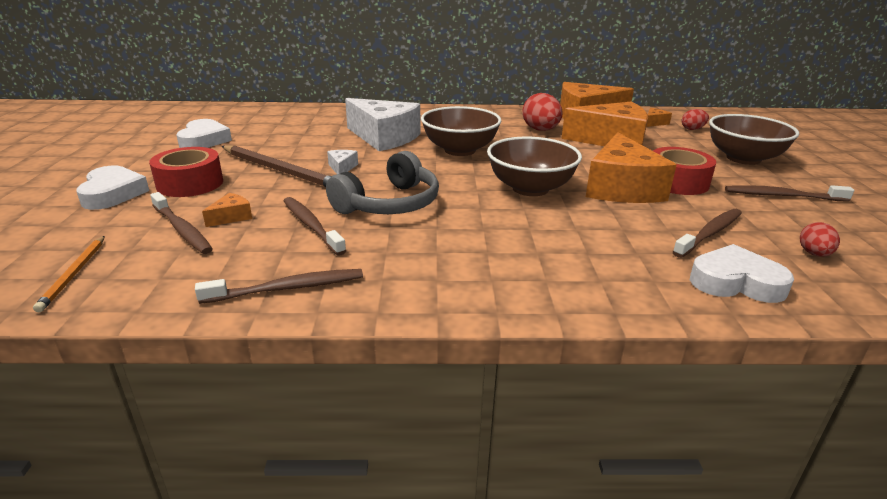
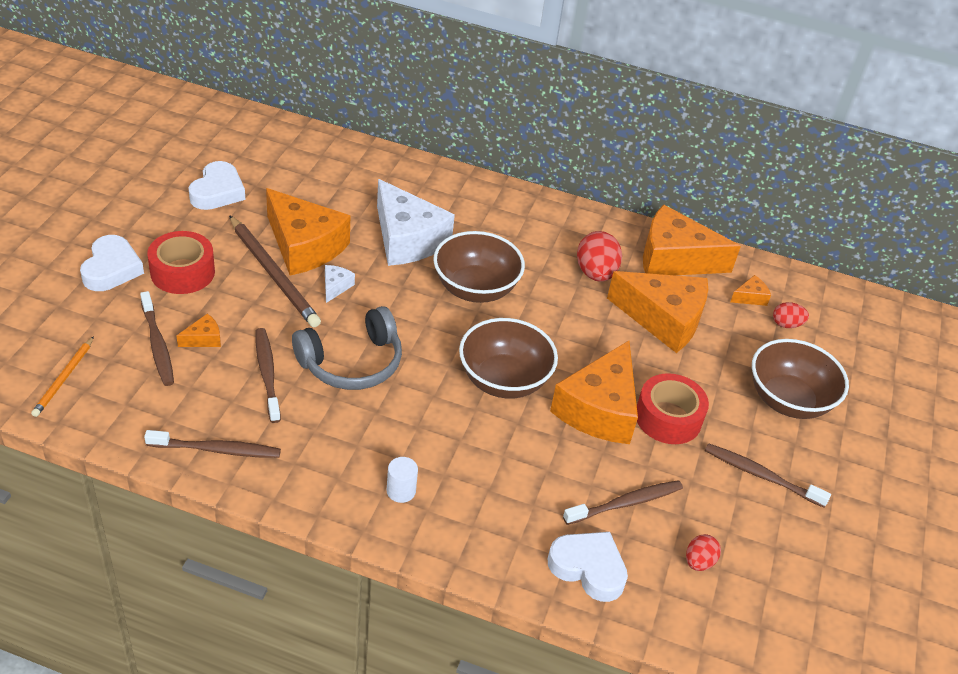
camera: 15 degrees right, 15 degrees up
(299, 153) = (304, 246): none -> orange cheese
(508, 273) = (401, 491): none -> white cylinder

